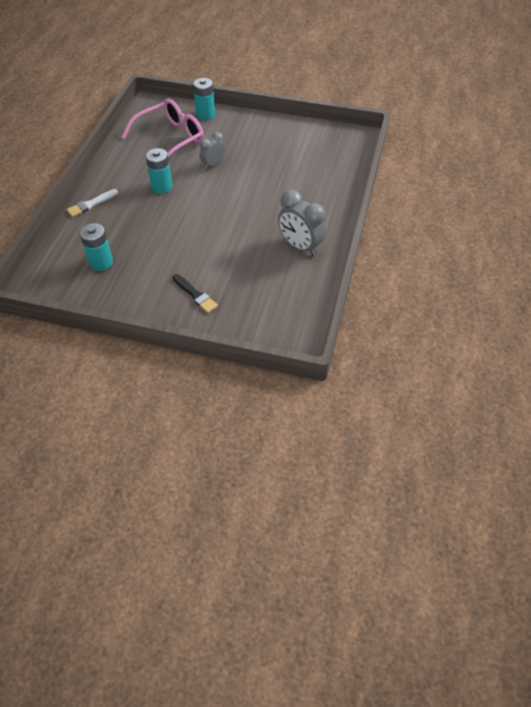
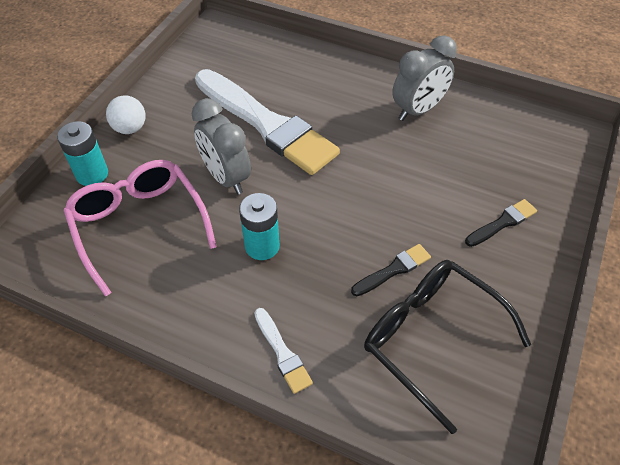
camera: 80 degrees left, 0 degrees up
(101, 263) = (432, 339): turquoise battery -> black glasses
(149, 243) = (393, 270): none -> black brush
(213, 164) = (226, 177): grey clock -> grey clock, size x1.63
(246, 120) = (130, 128): none -> white ball
(264, 174) = (266, 124): none -> white brush

